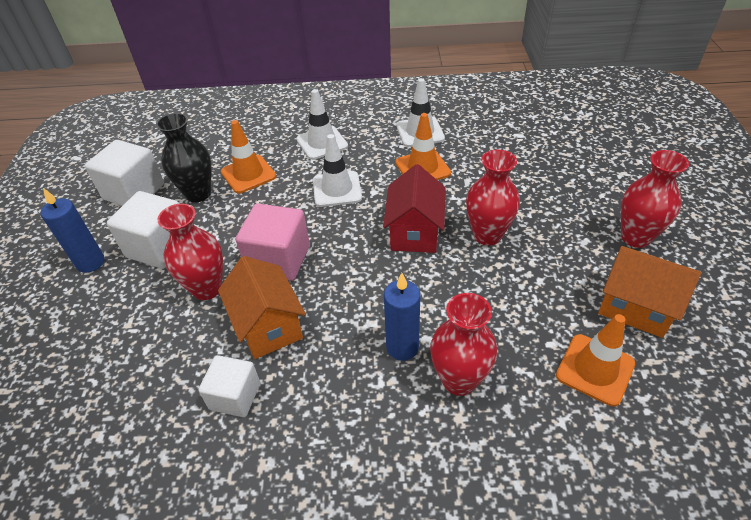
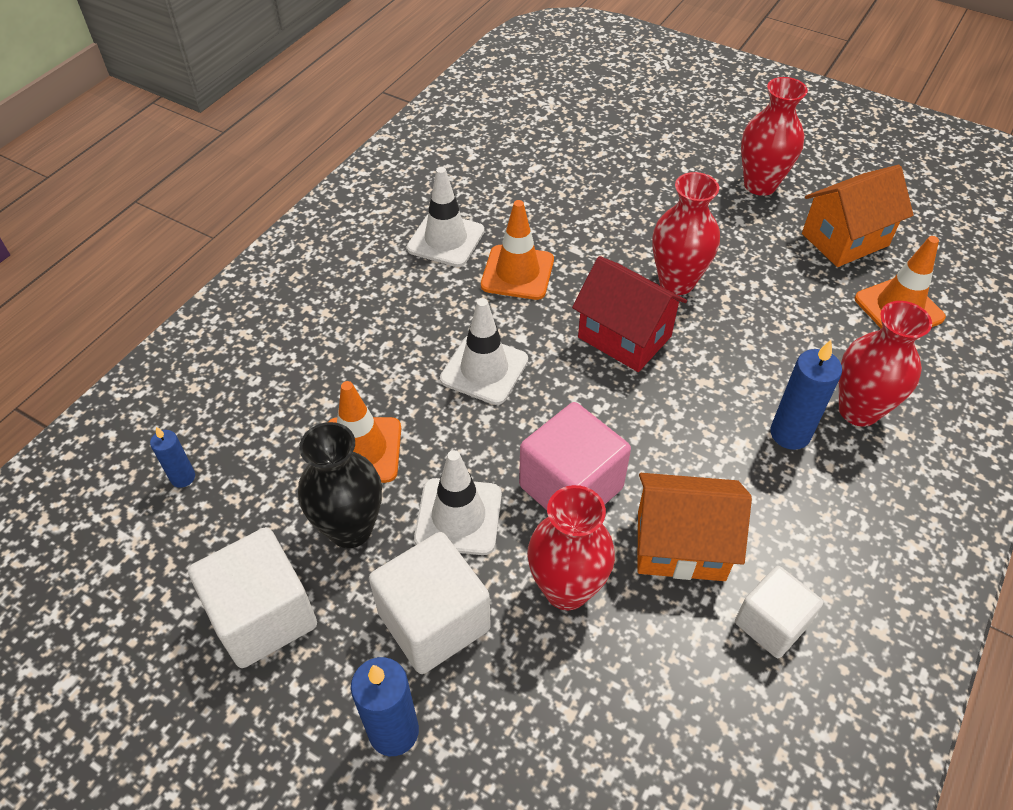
camera: 60 degrees left, 5 degrees up
(195, 132) = (183, 477): none -> blue candle
(322, 143) = (370, 340): white traffic cone -> white traffic cone (458, 516)

